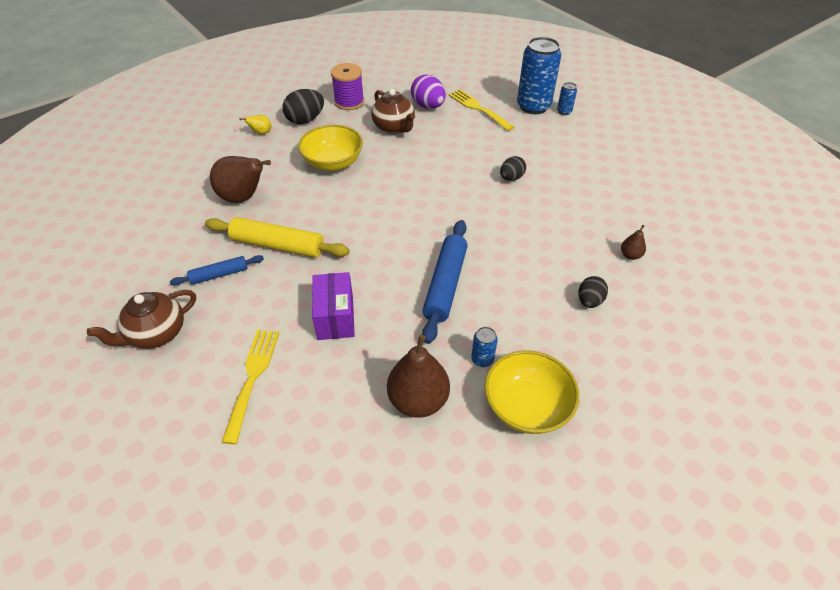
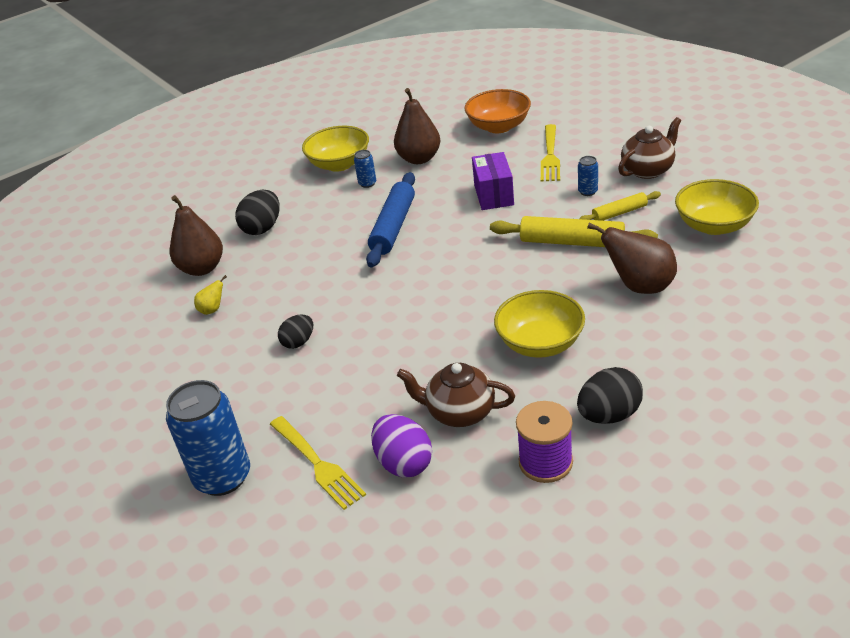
camera: 175 degrees left, 10 degrees down
(146, 249) = (714, 225): none -> yellow bowl
(219, 274) = (619, 213): blue rolling pin -> yellow rolling pin
(261, 133) = (670, 383): yellow pear -> yellow pear (212, 310)
(300, 461) = (498, 126): none -> orange bowl
(394, 127) = (459, 412): brown teapot -> brown teapot turned 45 degrees counterclockwise
(564, 111) = (176, 469): blue can -> blue can (588, 191)
(589, 301) = (262, 228): black egg -> black egg, size x1.54
(630, 255) = (202, 268): brown pear -> brown pear, size x2.12

